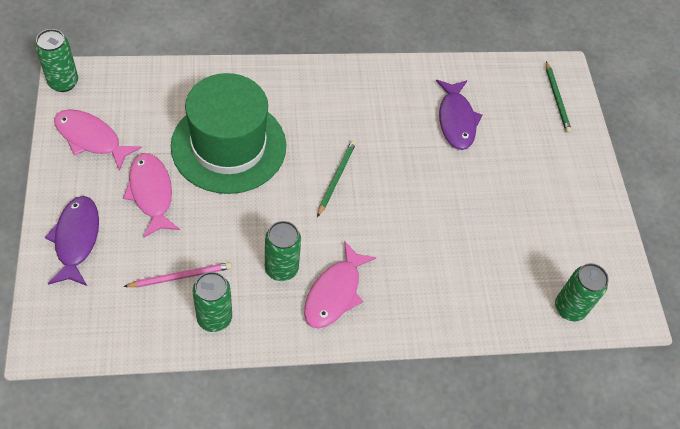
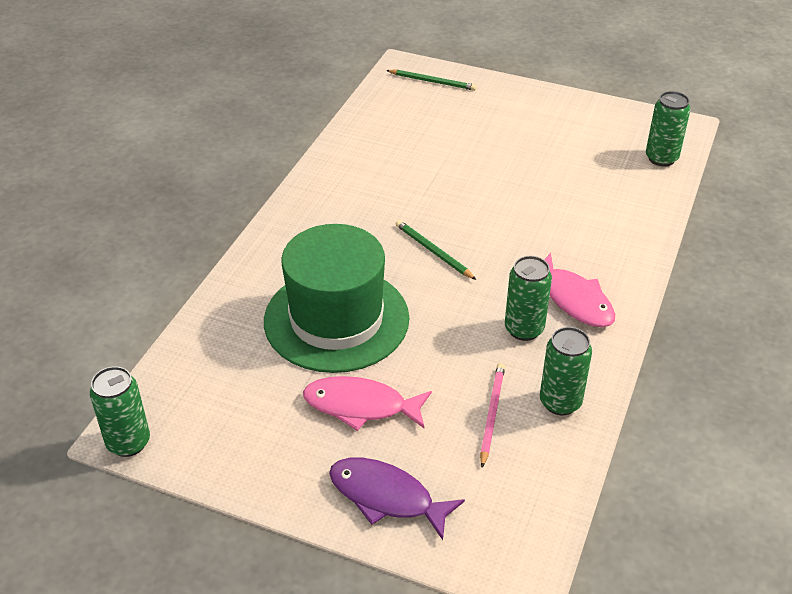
camera: 55 degrees left, 15 degrees down
(91, 138) = (241, 439): pink fish -> none
(456, 120) = (415, 148): purple fish -> none

